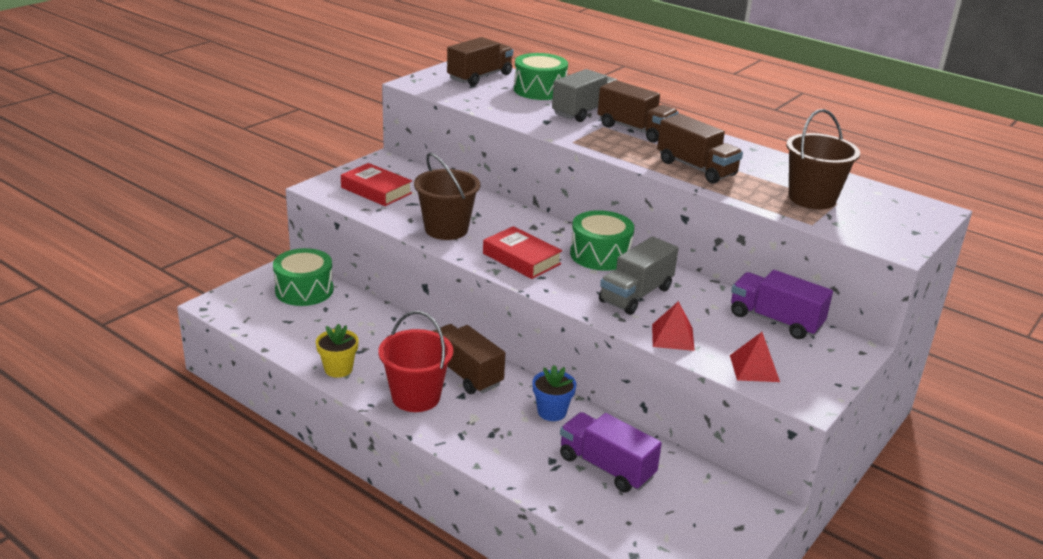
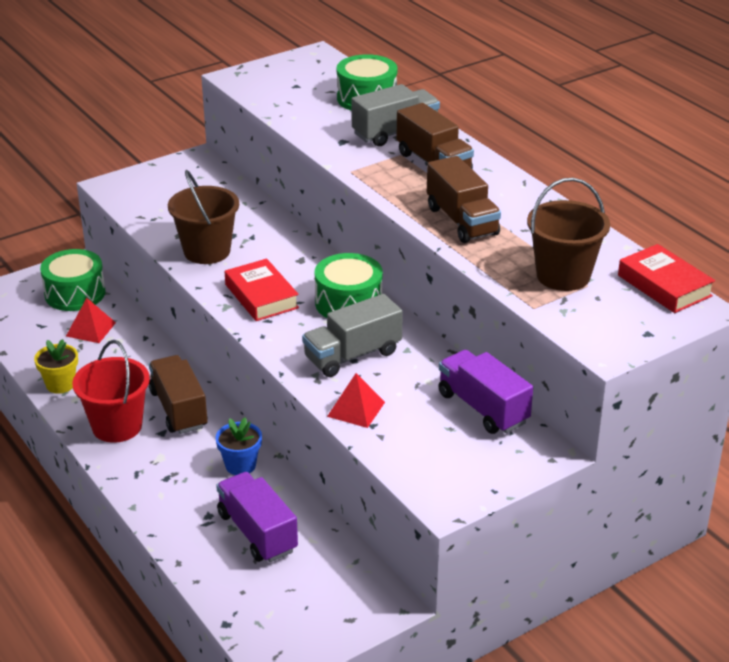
camera: 20 degrees right, 5 degrees up
(376, 190) = (165, 195): red book -> red book (664, 286)
(480, 77) = (313, 74): brown truck -> none
(754, 368) = (416, 458): red pyramid -> red pyramid (91, 329)

